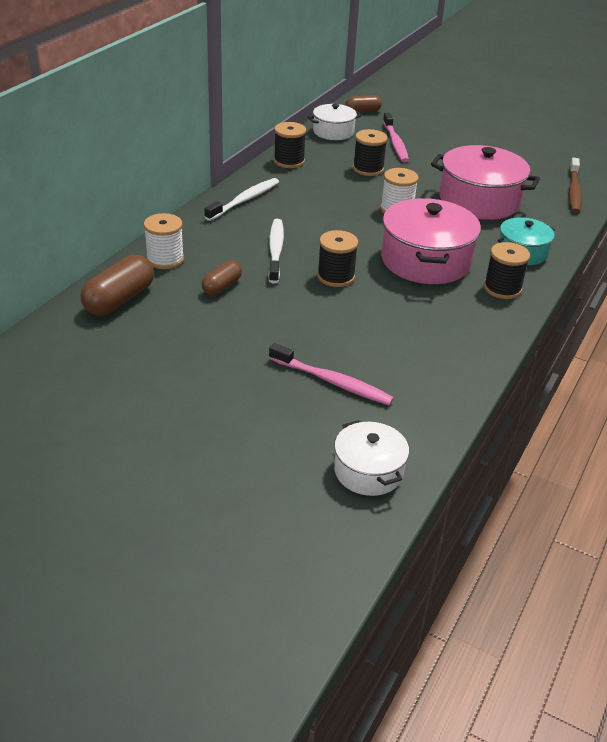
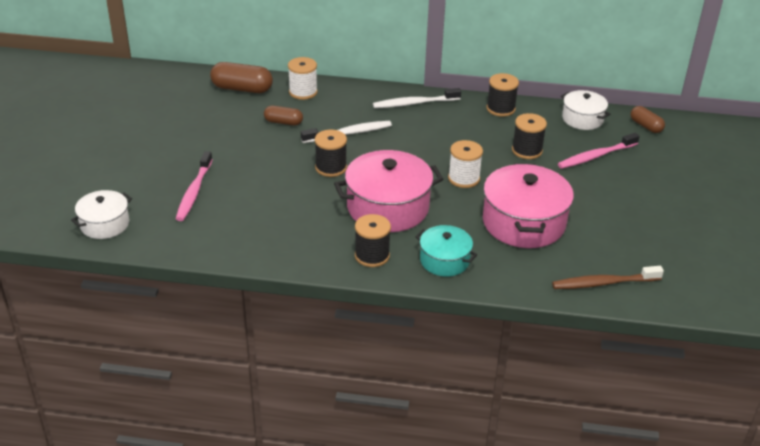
camera: 70 degrees right, 0 degrees up
(244, 200) = (414, 103): white toothbrush -> white toothbrush turned 150 degrees clockwise

